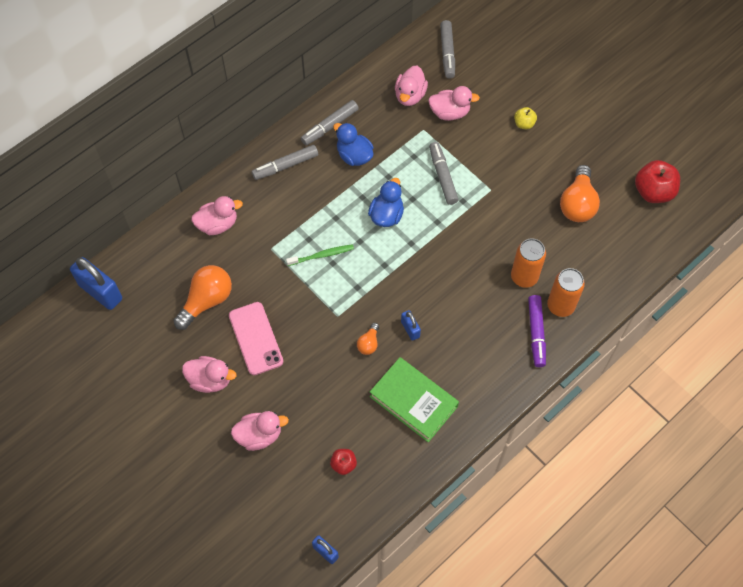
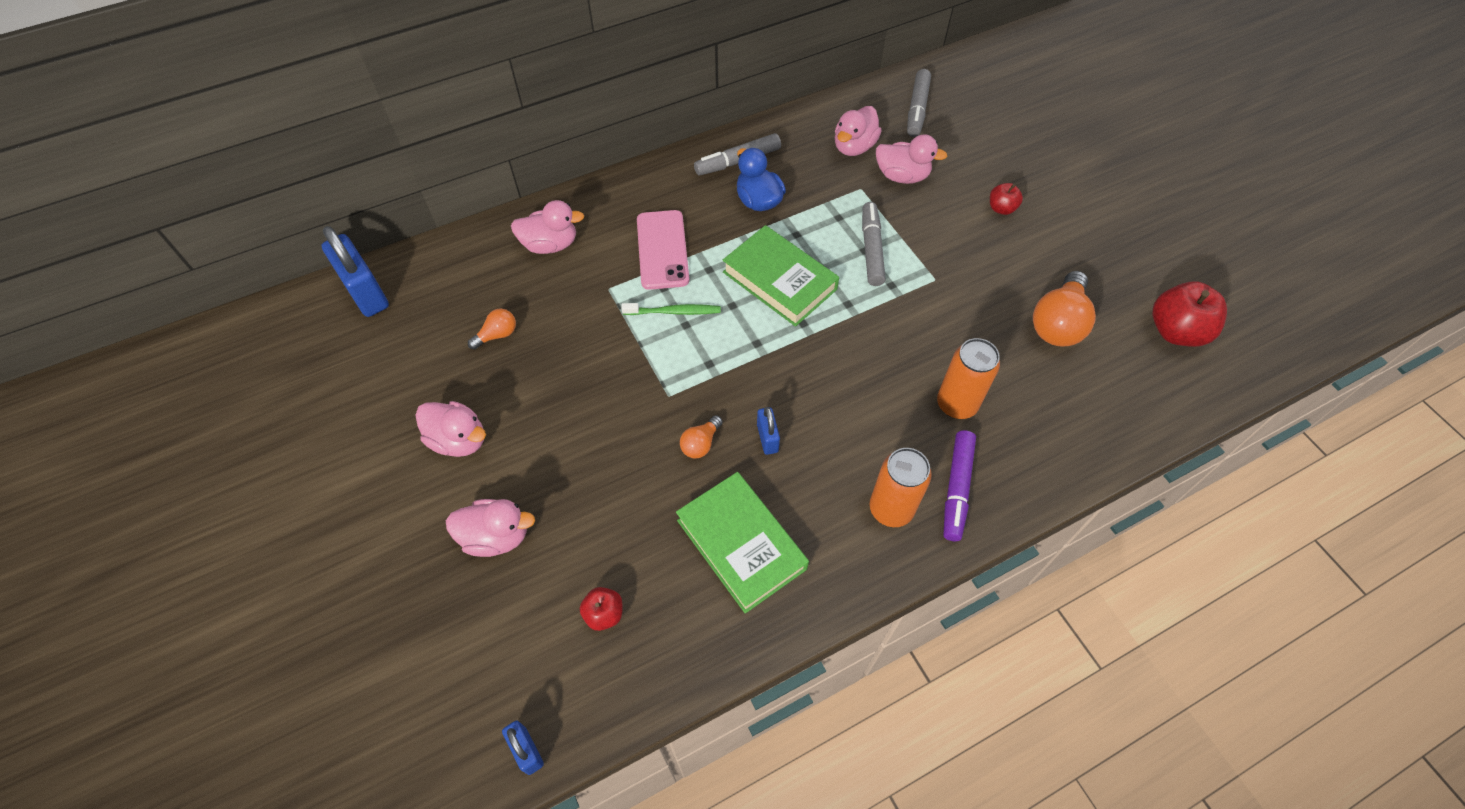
camera: 15 degrees right, 5 degrees down
(206, 301) = (497, 335): orange light bulb -> orange light bulb, size x0.51
(255, 338) = (544, 399): pink phone -> pink phone (662, 250)
(285, 166) = (664, 194): grey marker -> none
(386, 215) = (779, 280): blue duck -> green book
(524, 124) = (1001, 208): yellow apple -> red apple
(560, 306) = (1003, 457): orange can -> orange can (891, 509)

